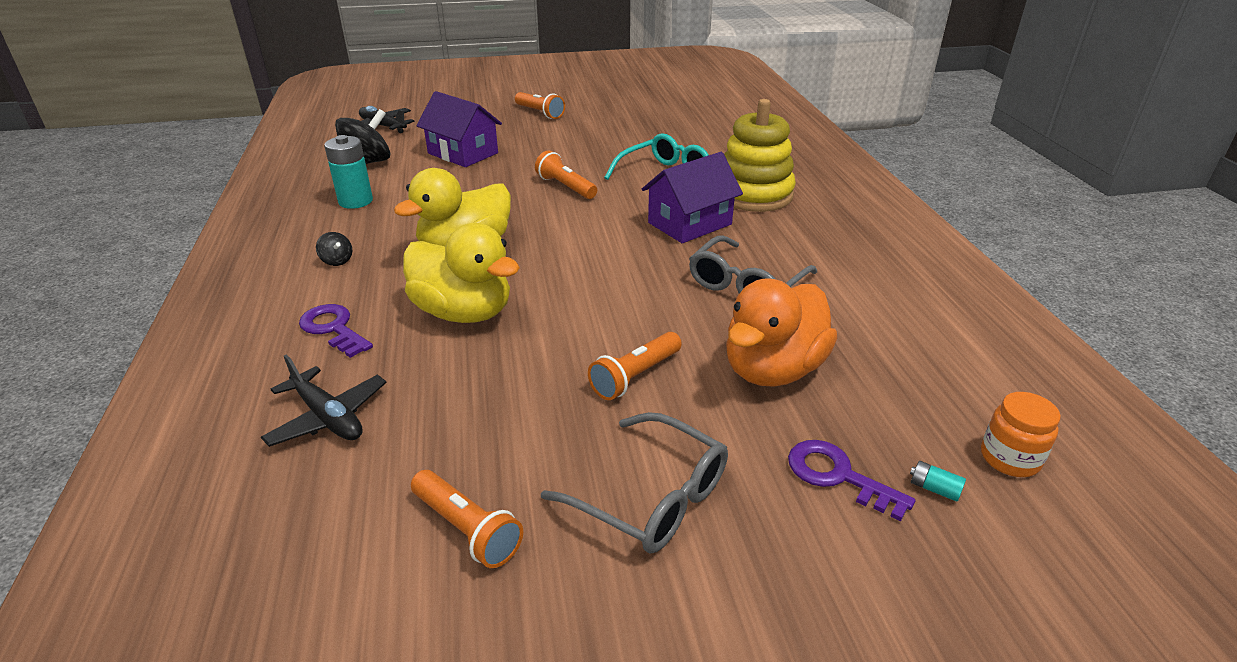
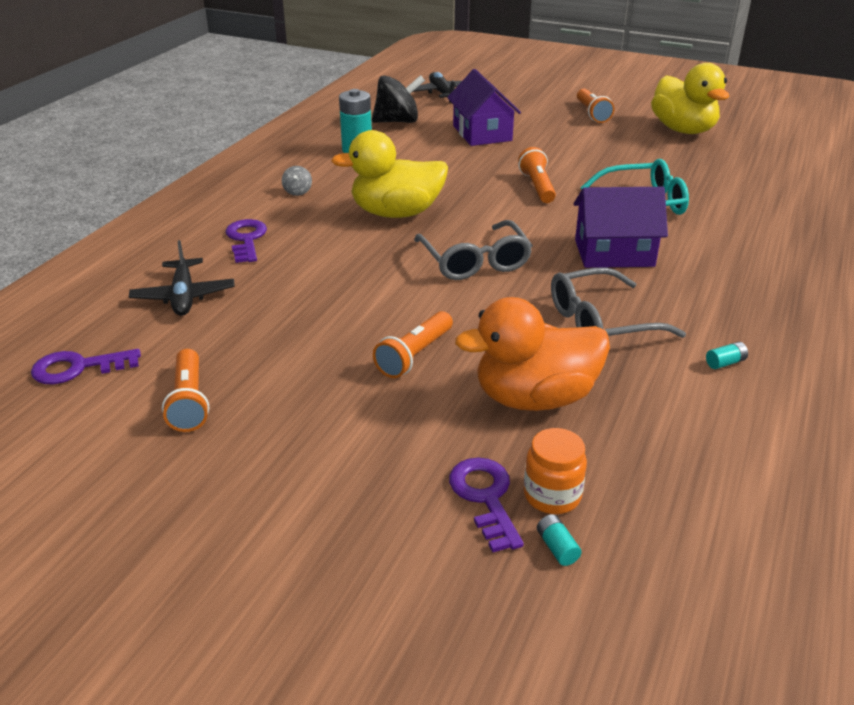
camera: 35 degrees right, 0 degrees up
(283, 559) = (78, 368): none -> purple key
(337, 261) = (297, 192): black spinning top -> grey spinning top
(464, 312) = (343, 260): yellow duck -> yellow duck (683, 130)
(635, 376) = (414, 355): orange flashlight -> orange flashlight turned 45 degrees counterclockwise
(651, 497) = (325, 441): grey glasses -> grey glasses (475, 262)
(753, 194) = (715, 247): yellow stacking toy -> none
(863, 282) = (725, 363): none -> turquoise battery
(1009, 458) = (664, 563): orange jar -> orange jar (552, 495)

